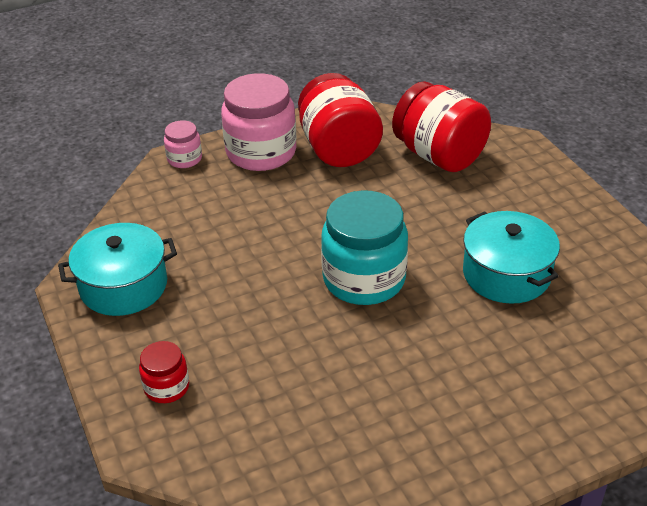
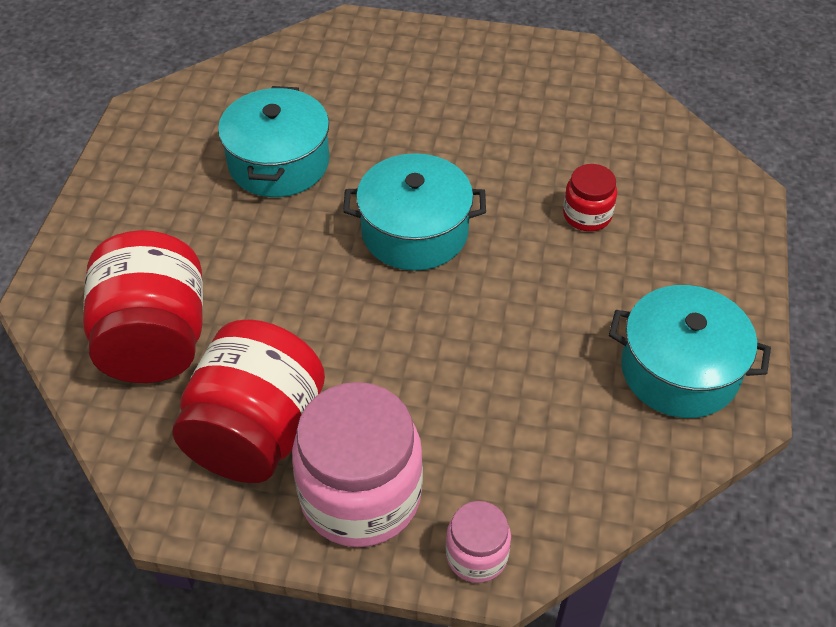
camera: 145 degrees left, 10 degrees up
(167, 387) = (690, 229): red jar -> red jar (587, 215)
(364, 279) = (414, 231): turquoise jar -> turquoise pot

